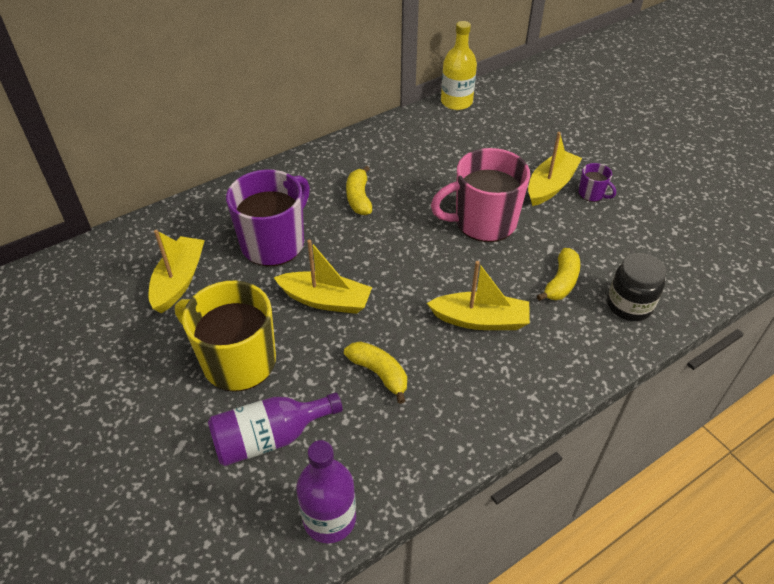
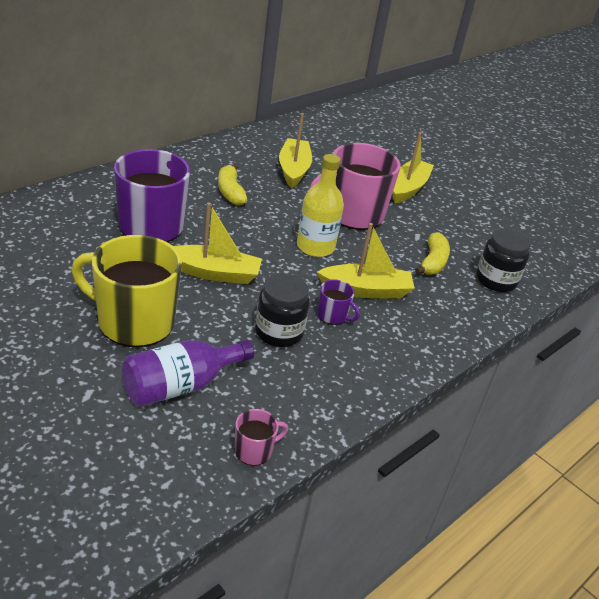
camera: 15 degrees left, 10 degrees down
(179, 281) = (59, 255): yellow boat -> yellow boat (293, 169)
(329, 518) = (254, 451): purple bottle -> pink mug
(379, 373) = (279, 332): yellow banana -> black jar
(456, 102) = (308, 120): yellow bottle -> yellow bottle (315, 247)
(592, 194) = (445, 196): purple mug -> purple mug (333, 315)

